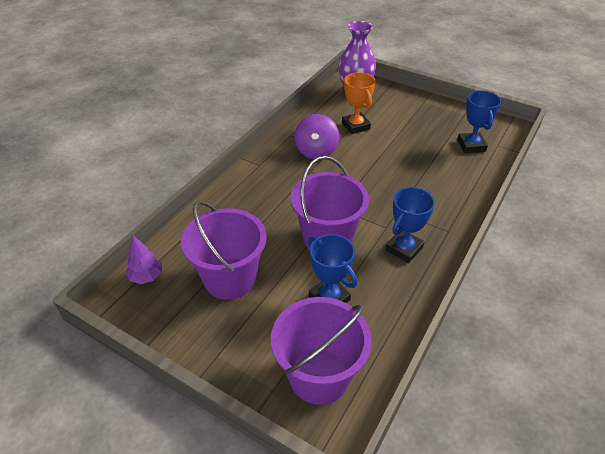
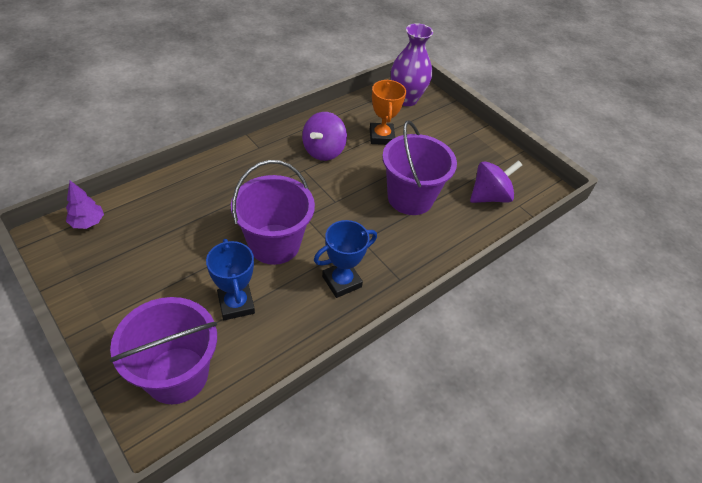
camera: 15 degrees right, 5 degrees up
(230, 278) = (158, 251): purple bucket -> purple bucket (410, 198)
(471, 145) = (489, 196): blue trophy -> purple spinning top

